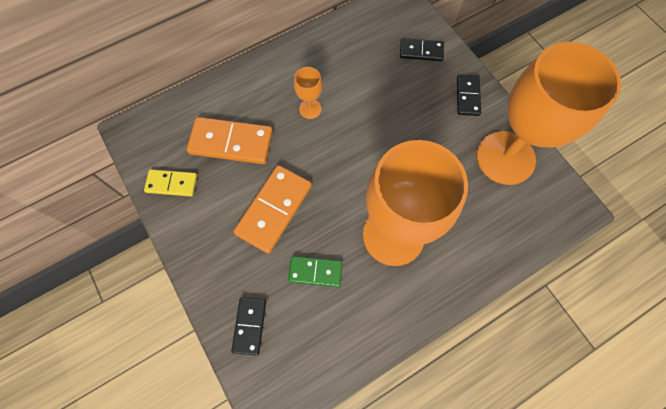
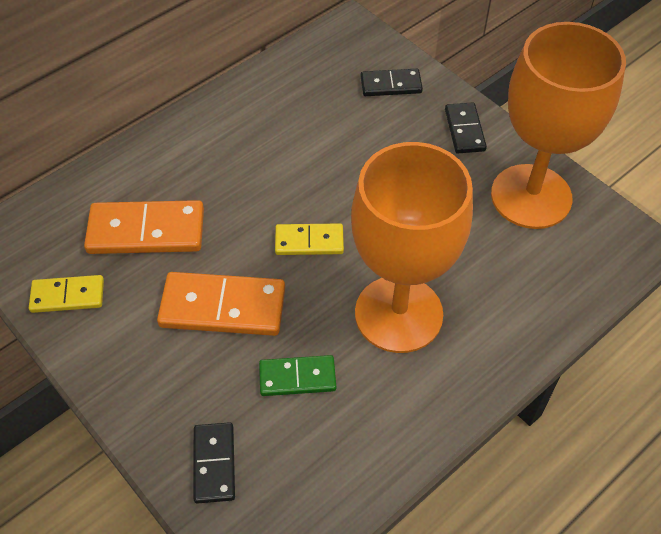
camera: 10 degrees left, 15 degrees down
(274, 209) = (223, 307): orange domino -> orange domino turned 75 degrees clockwise
(310, 109) = (251, 174): orange goblet -> none
(341, 169) = (309, 241): none -> yellow domino

